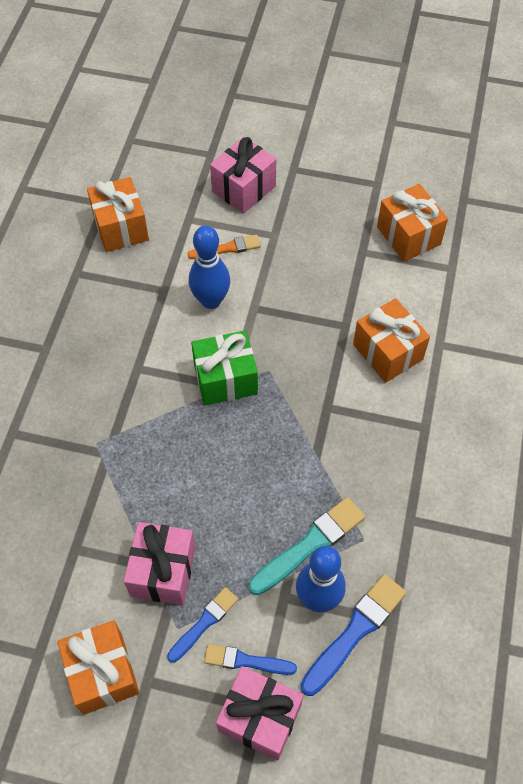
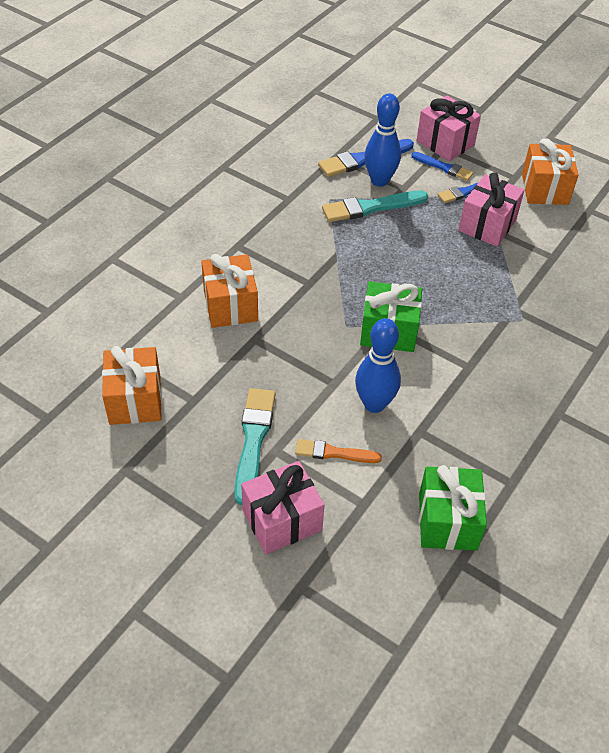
camera: 160 degrees left, 10 degrees down
(121, 227) = (447, 521): orange gift -> green gift
(295, 236) = (253, 441): none -> turquoise brush

